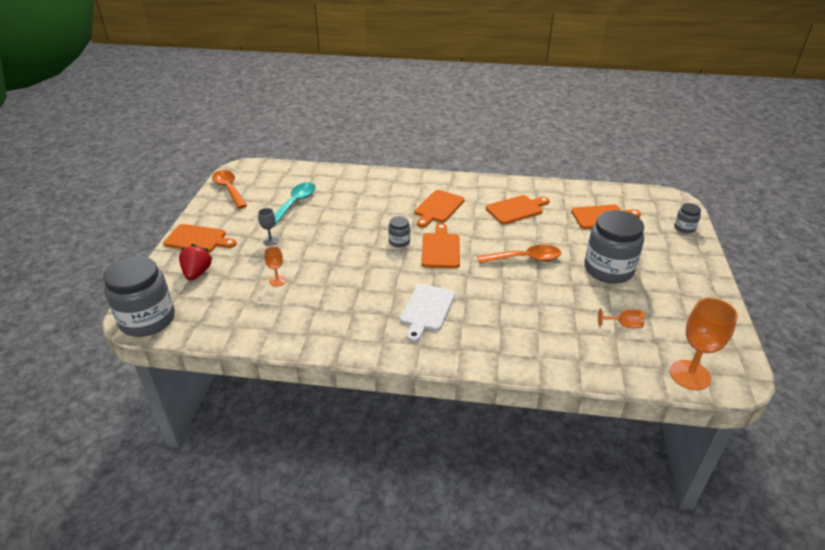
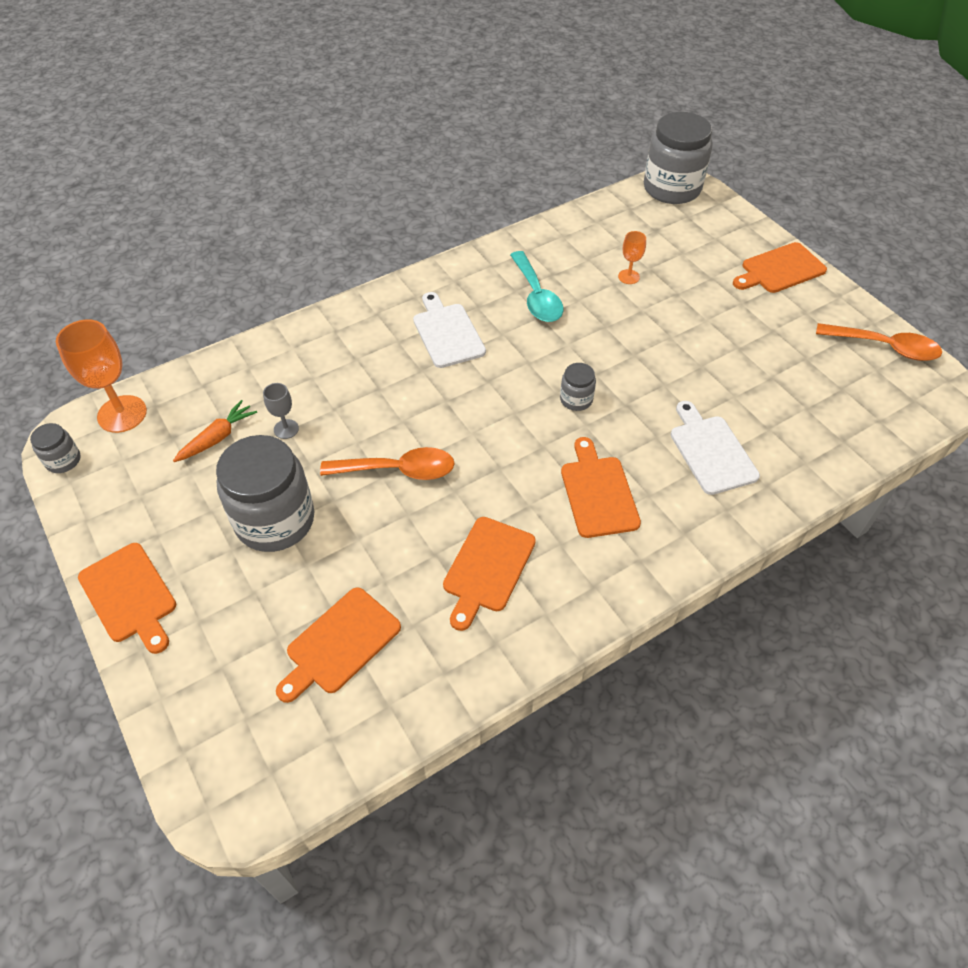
camera: 140 degrees right, 15 degrees up
(197, 273) = (711, 241): red strawberry -> none
(270, 241) = (710, 312): grey goblet -> grey goblet (286, 429)
(295, 203) = (777, 378): turquoise spoon -> turquoise spoon (536, 296)
(369, 197) = (711, 451): none -> white cutting board
(441, 249) = (515, 419): orange cutting board -> orange cutting board (129, 595)
(525, 259) = (398, 470): orange spoon -> orange spoon turned 135 degrees counterclockwise
(624, 325) = (217, 438): orange goblet -> orange carrot
(684, 228) = (185, 709): grey jar -> grey jar (63, 460)

